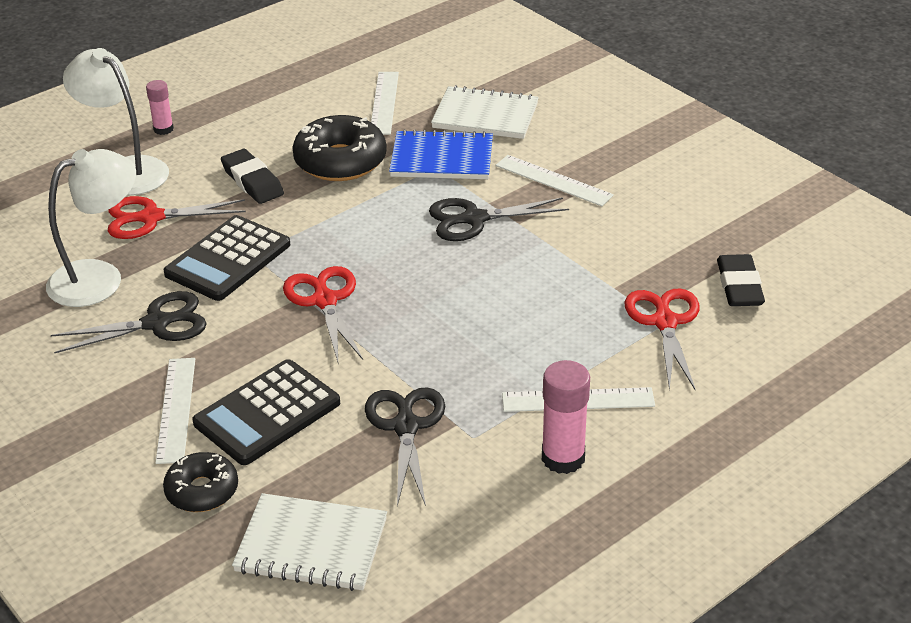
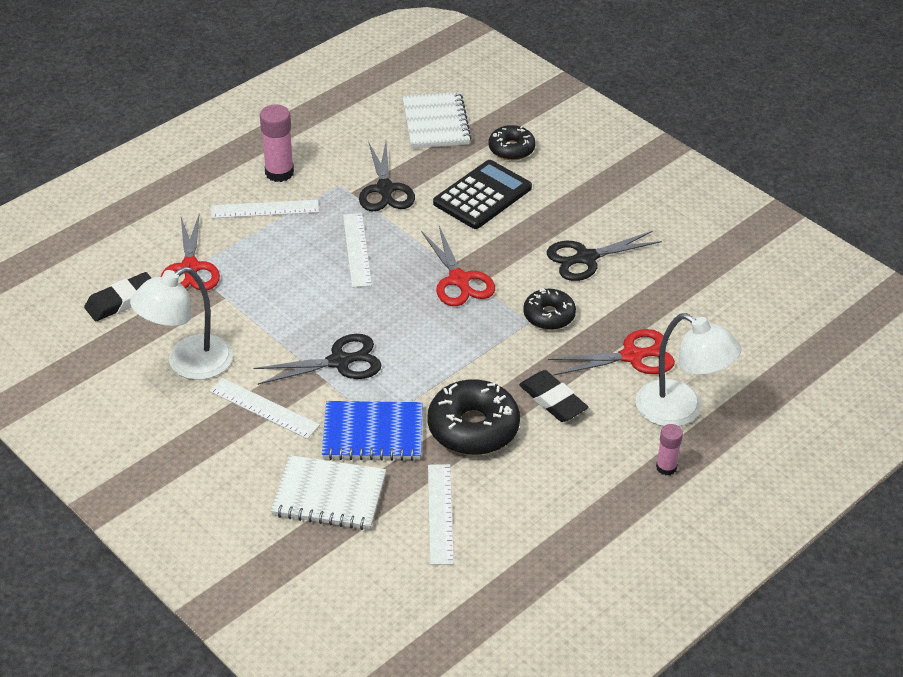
camera: 175 degrees right, 5 degrees up
(100, 278) = (649, 296): white lamp -> white lamp (188, 364)
(176, 409) = (547, 196): white ruler -> white ruler (357, 250)
(228, 259) = (549, 315): black calculator -> black donut
(311, 545) = (435, 123): white notebook -> white notebook turned 75 degrees clockwise
(739, 286) = (121, 301): black eraser -> black eraser turned 60 degrees clockwise

